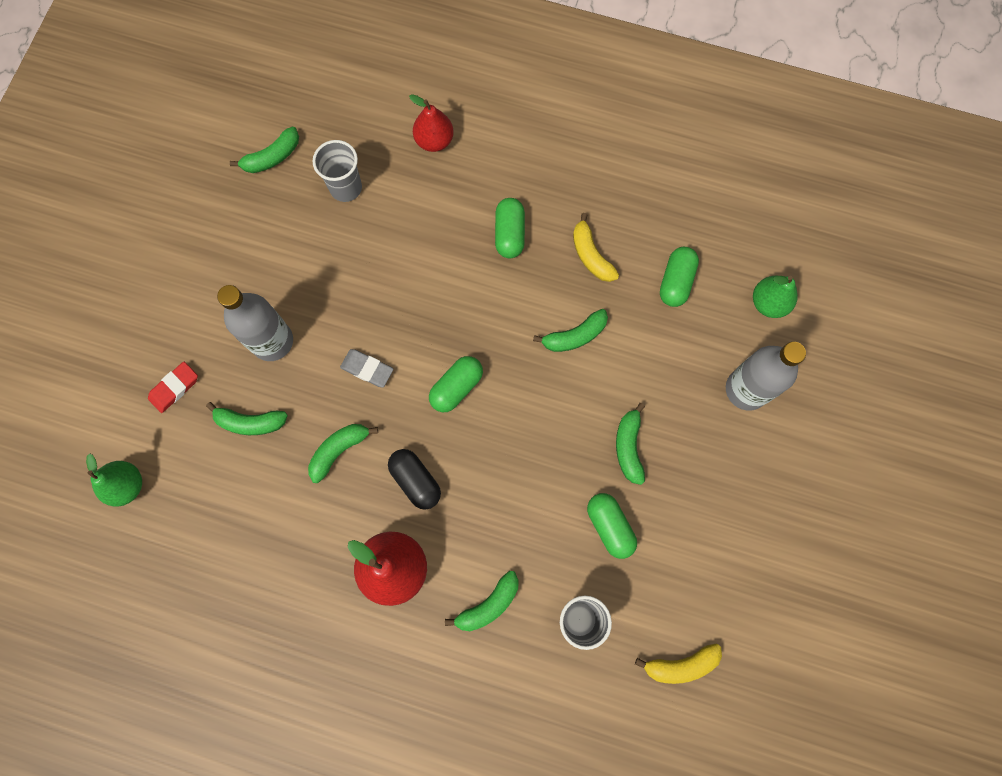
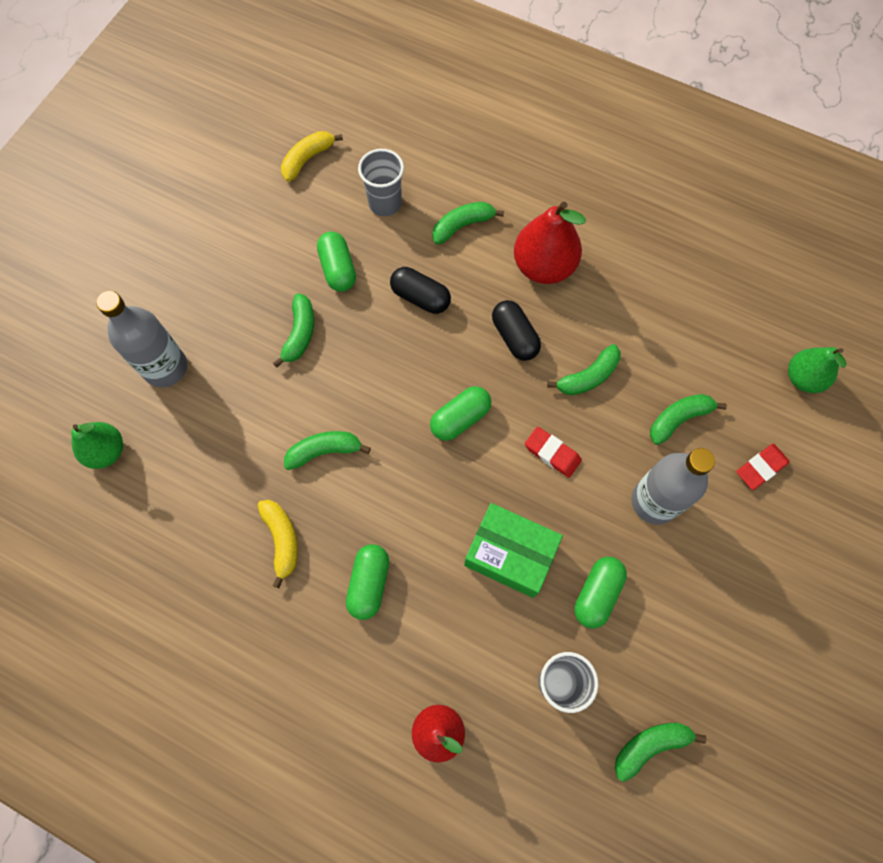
camera: 170 degrees left, 5 degrees down
(250, 422) = (679, 419): green banana -> green banana turned 45 degrees counterclockwise
(367, 369) = (552, 453): grey eraser -> red eraser
(395, 276) = (510, 554): none -> green box
(517, 508) = (420, 297): none -> black capsule
(675, 282) = (197, 492): green capsule -> green capsule (597, 594)
(680, 664) = (308, 159): yellow banana -> yellow banana turned 45 degrees counterclockwise

